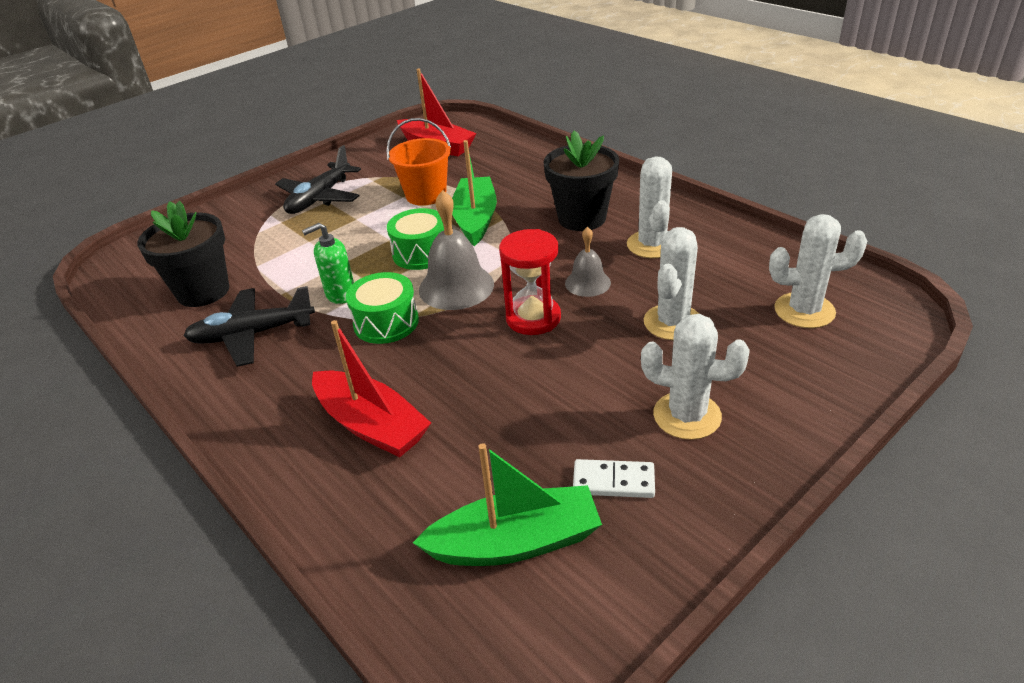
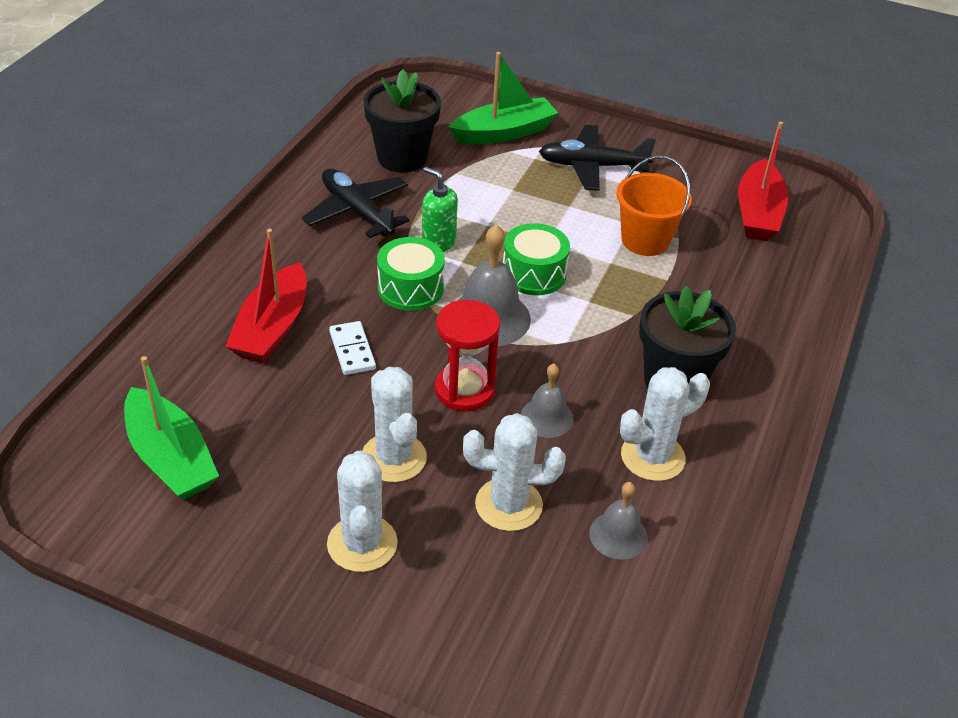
camera: 60 degrees right, 5 degrees up
(475, 219) = (620, 294): green boat -> green boat (504, 133)
(613, 481) = (256, 506): white domino -> white domino (352, 350)
(722, 277) = (618, 535): none -> grey bell
(804, 310) = (588, 625): white cactus -> white cactus (394, 458)

